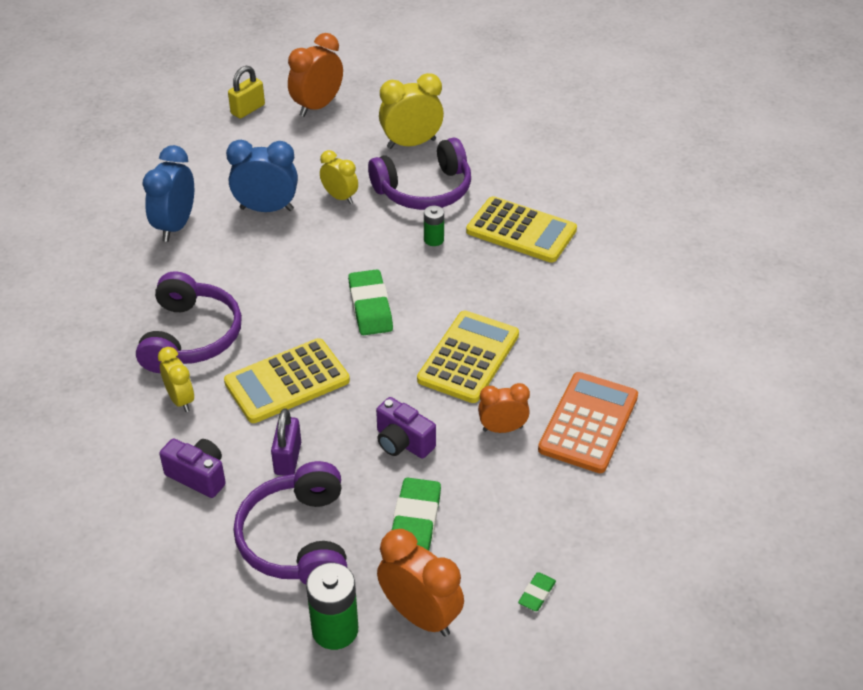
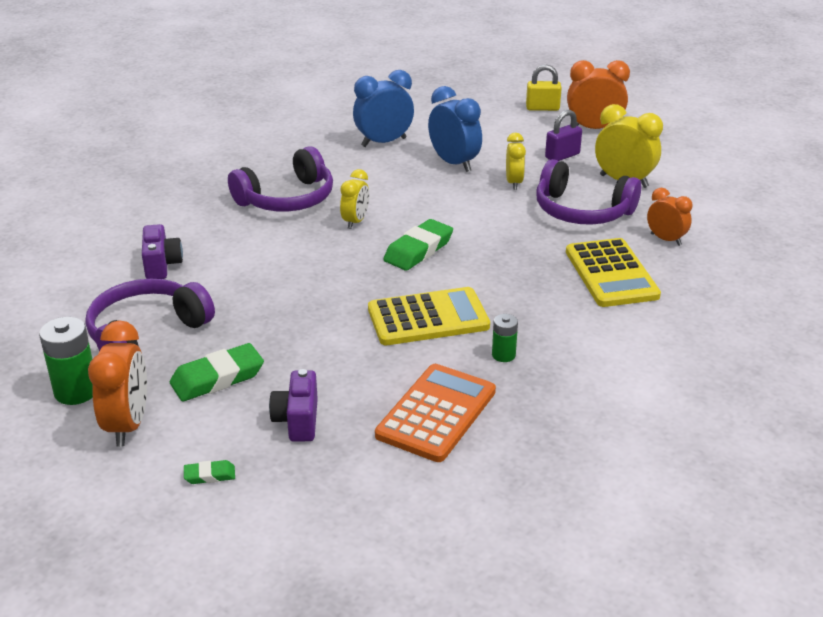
camera: 50 degrees right, 10 degrees down
(180, 400) = (223, 224): yellow clock -> yellow clock (355, 222)
(287, 381) = (294, 254): yellow calculator -> none
(288, 458) = (220, 291): purple padlock -> purple padlock (562, 156)
(403, 442) = (296, 332): purple camera -> purple camera (297, 420)
(433, 240) = (534, 241): green battery -> green battery (503, 355)
(502, 429) = (371, 371): orange clock -> orange clock (665, 239)
(588, 423) = (436, 413): orange calculator -> orange calculator turned 45 degrees counterclockwise

